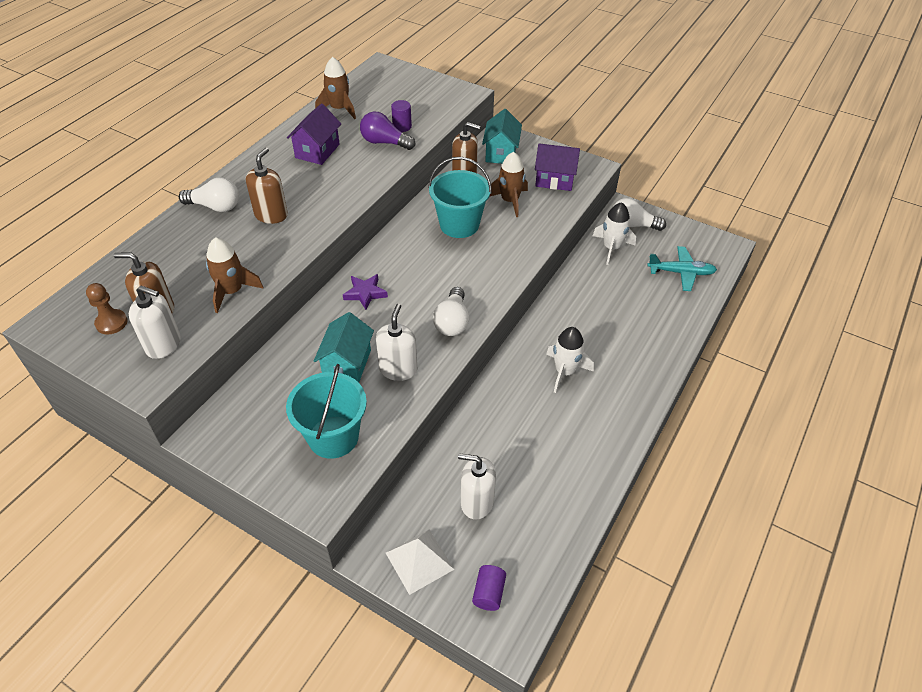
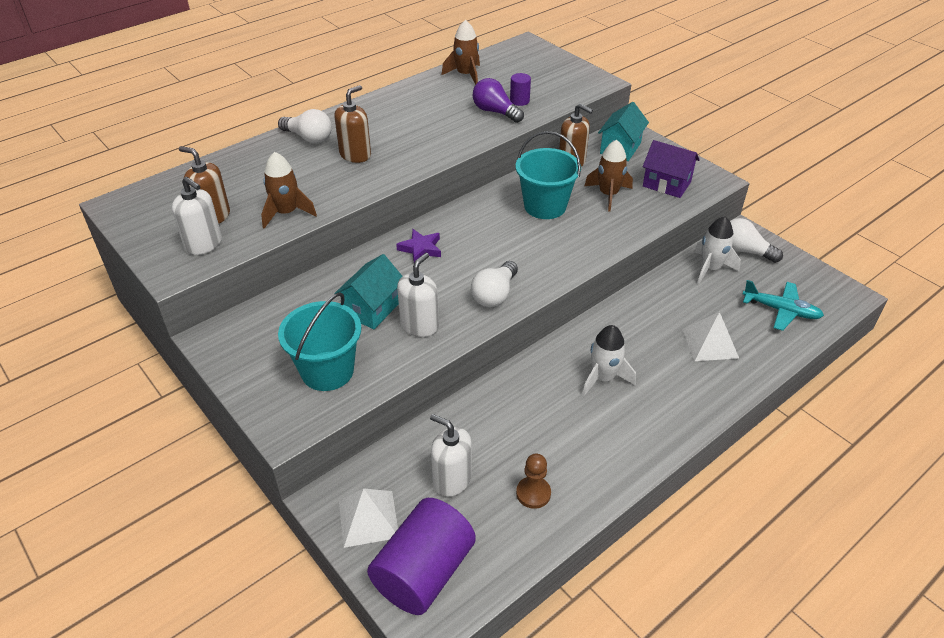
camera: 20 degrees right, 5 degrees down
(111, 323) = (170, 216): brown pawn -> brown pawn (533, 493)
(317, 151) = (426, 108): purple house -> none
(488, 593) = (423, 572): purple cylinder -> purple cylinder, size x2.26
(637, 316) = (710, 343): none -> white pyramid

